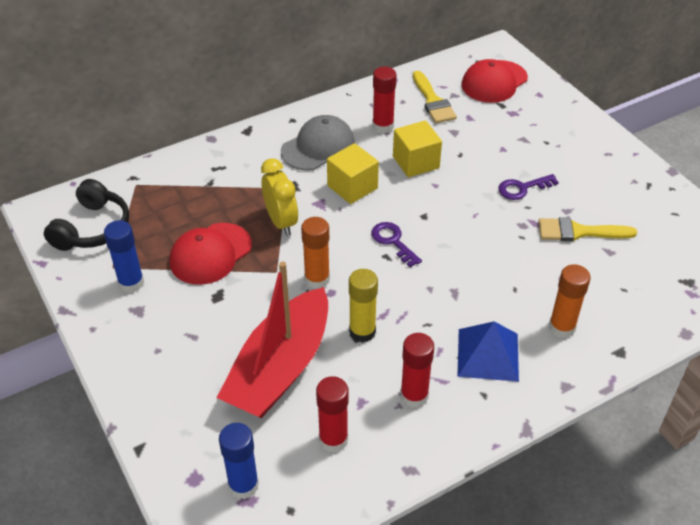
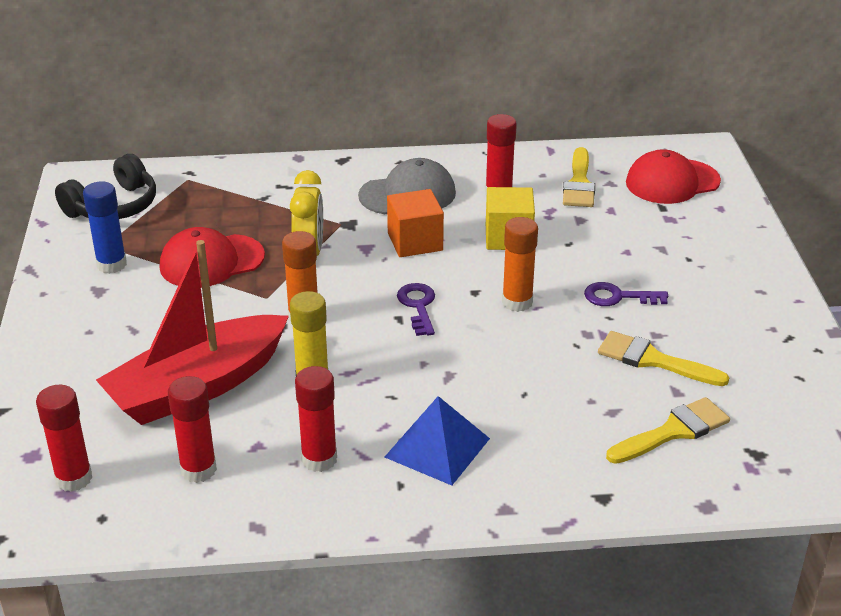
camera: 25 degrees right, 10 degrees down
(243, 485) = (74, 478): blue glue stick -> red glue stick
(352, 187) = (415, 242): yellow cube -> orange cube
(561, 327) = (549, 449): orange glue stick -> orange glue stick (517, 302)
(628, 283) = (673, 431): none -> yellow brush

